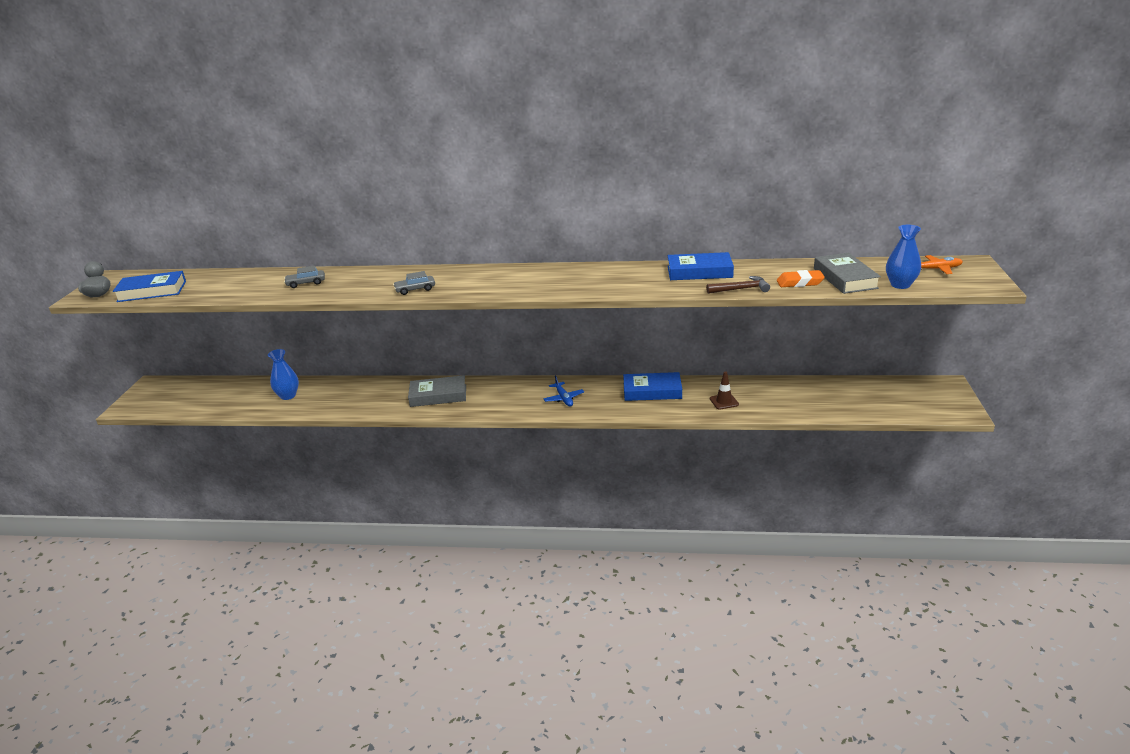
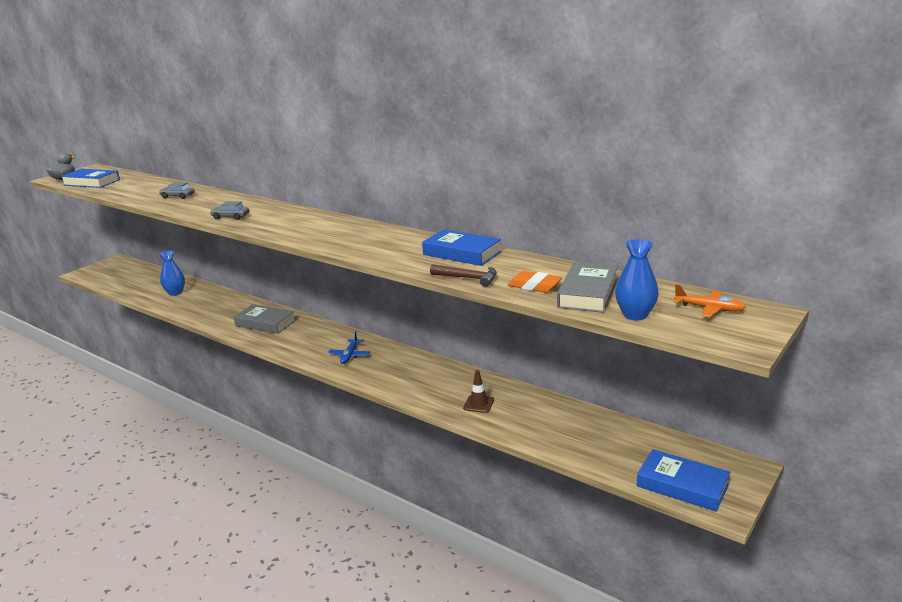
camera: 30 degrees right, 5 degrees down
(652, 391) = (429, 373): blue book -> blue book (682, 485)

